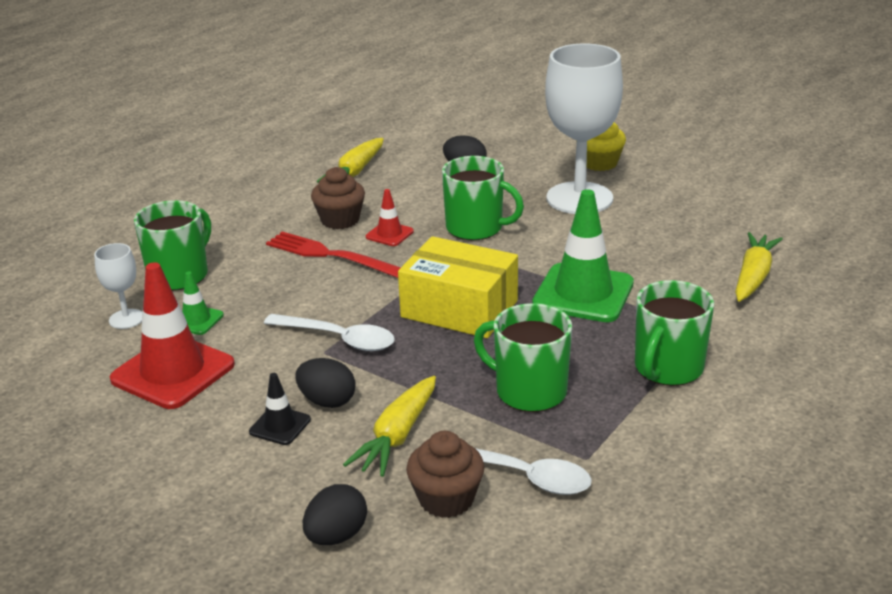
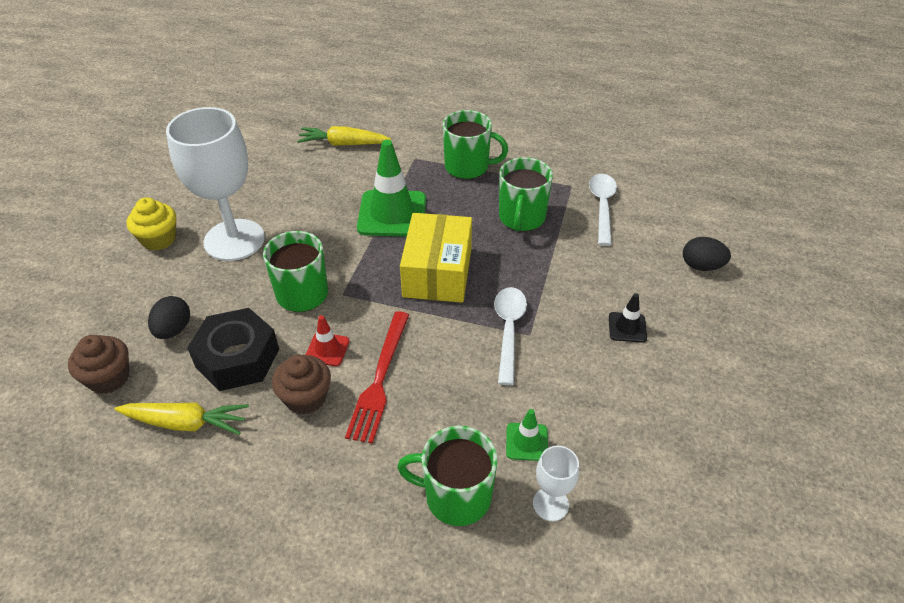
camera: 110 degrees left, 15 degrees up
(173, 372) = (606, 423): red traffic cone -> none
(327, 401) = (586, 311): black egg -> none
(397, 436) = (600, 265): yellow carrot -> none
(410, 193) = (237, 358): none -> black nut
(446, 499) = (641, 230): brown cupcake -> brown cupcake (109, 378)

